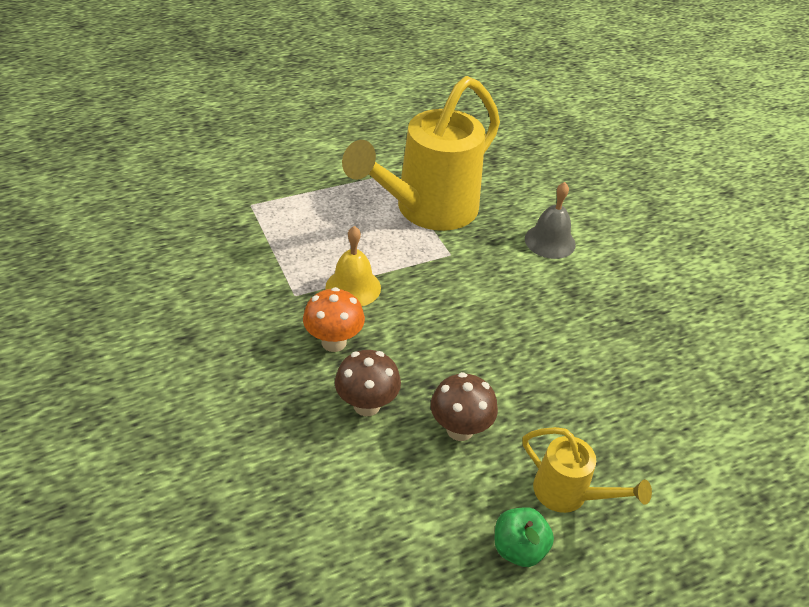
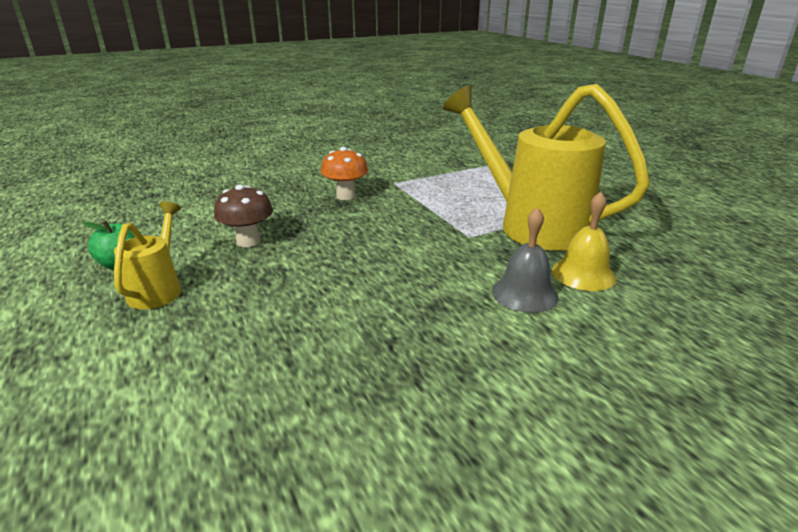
camera: 90 degrees right, 15 degrees down
(353, 287) = (408, 199): yellow bell -> yellow bell (583, 274)
(366, 405) = (282, 208): brown mushroom -> none
(568, 494) = (158, 289): yellow watering can -> yellow watering can turned 150 degrees clockwise

